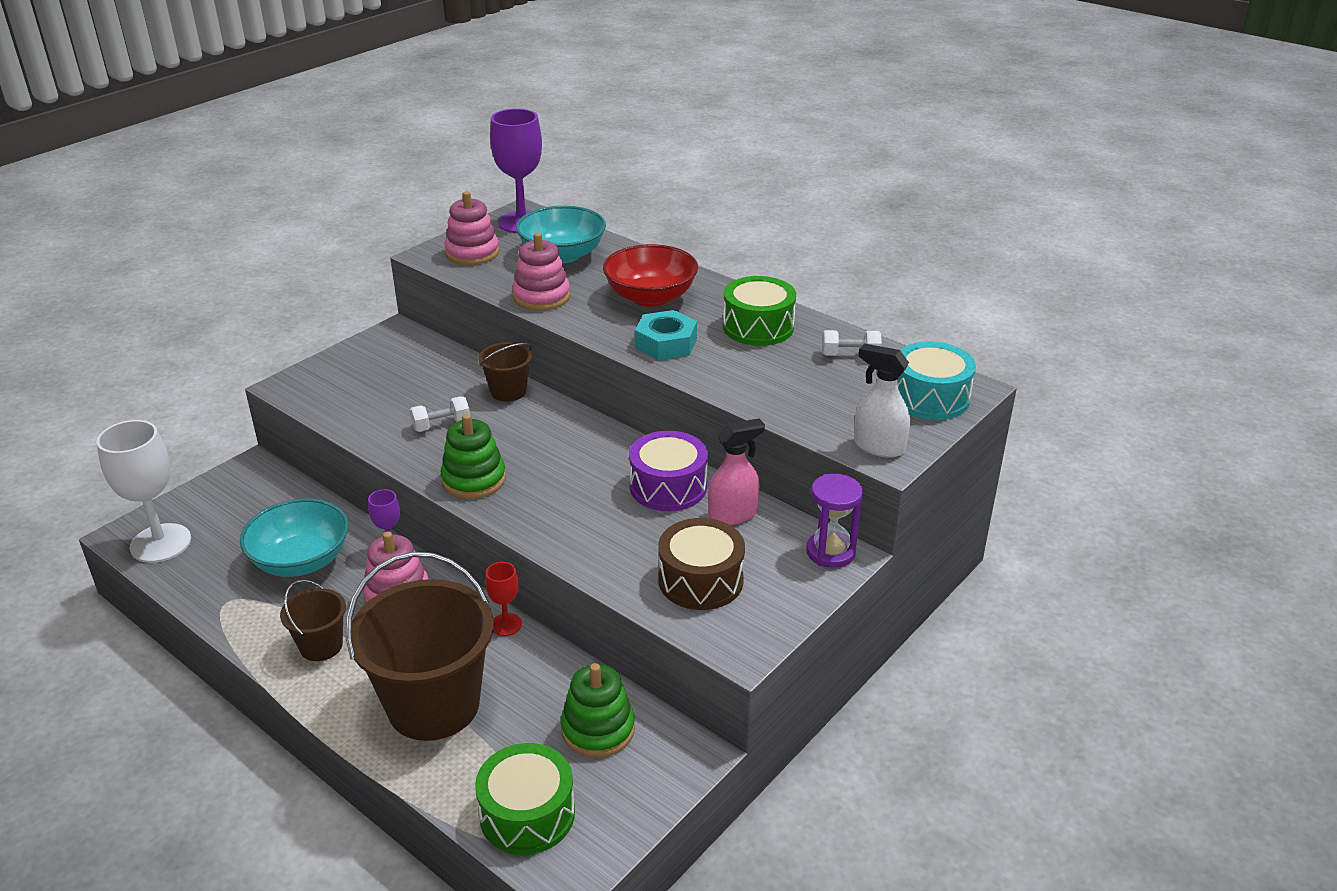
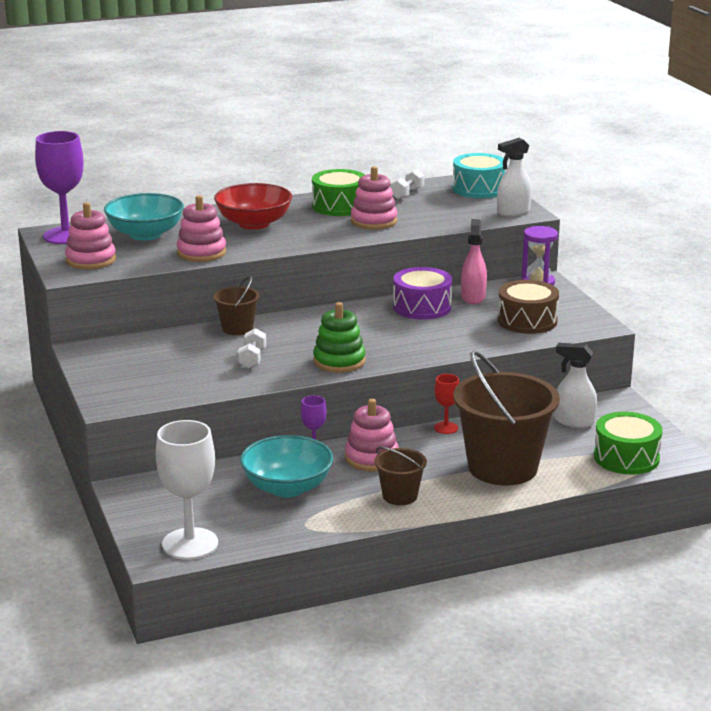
camera: 60 degrees left, 10 degrees down
(598, 729) = (574, 421): green stacking toy -> white spray bottle
(666, 343) = (323, 233): turquoise nut -> none
(735, 362) = (374, 221): none -> pink stacking toy

